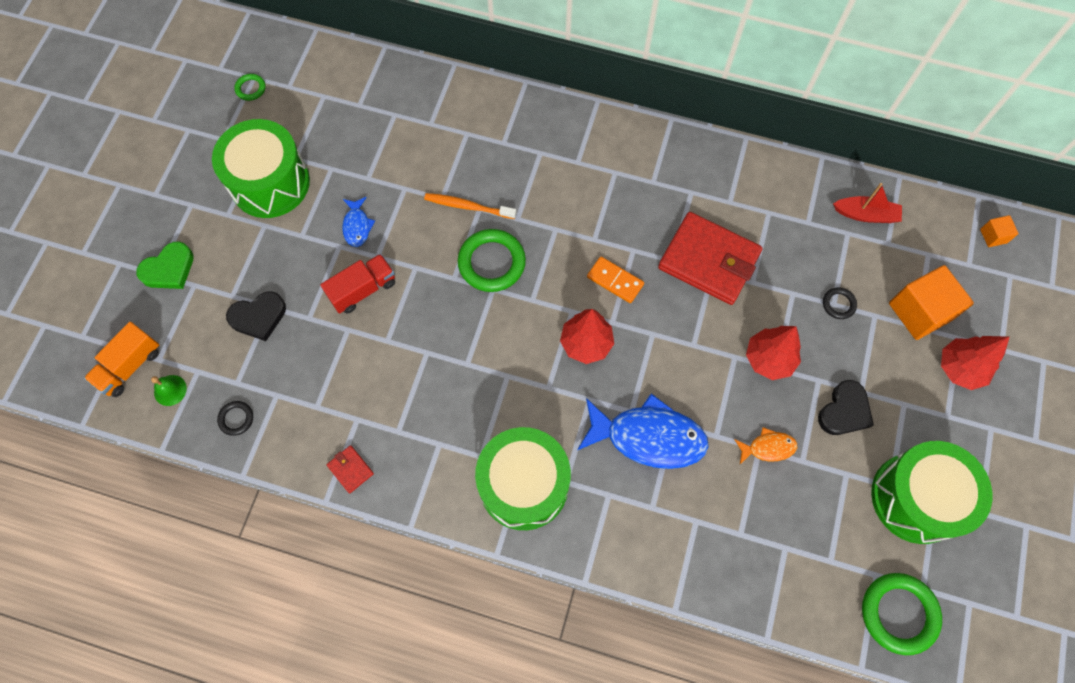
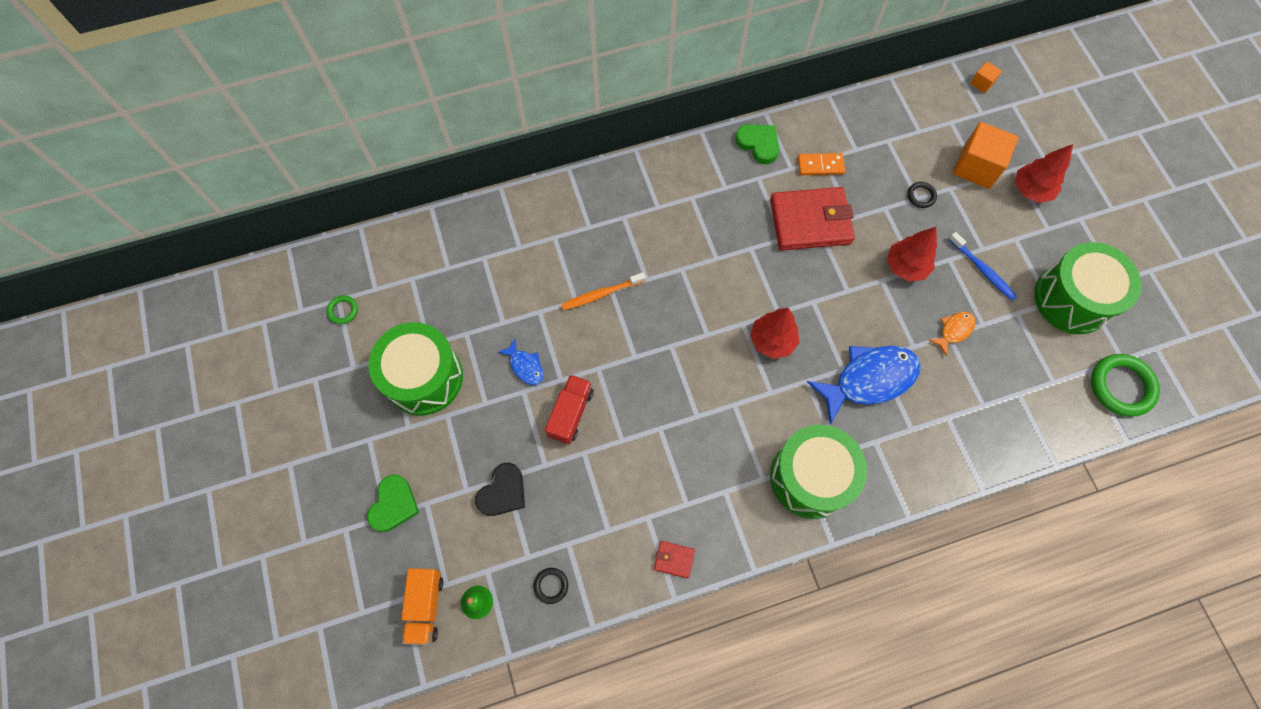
camera: 35 degrees left, 0 degrees up
(491, 263) = (654, 326): green ring -> none
(615, 281) = (756, 280): orange domino -> orange domino (820, 166)
(716, 162) = (758, 144): none -> green heart
(844, 411) = (982, 270): black heart -> blue toothbrush
(866, 214) = (889, 119): red boat -> none

